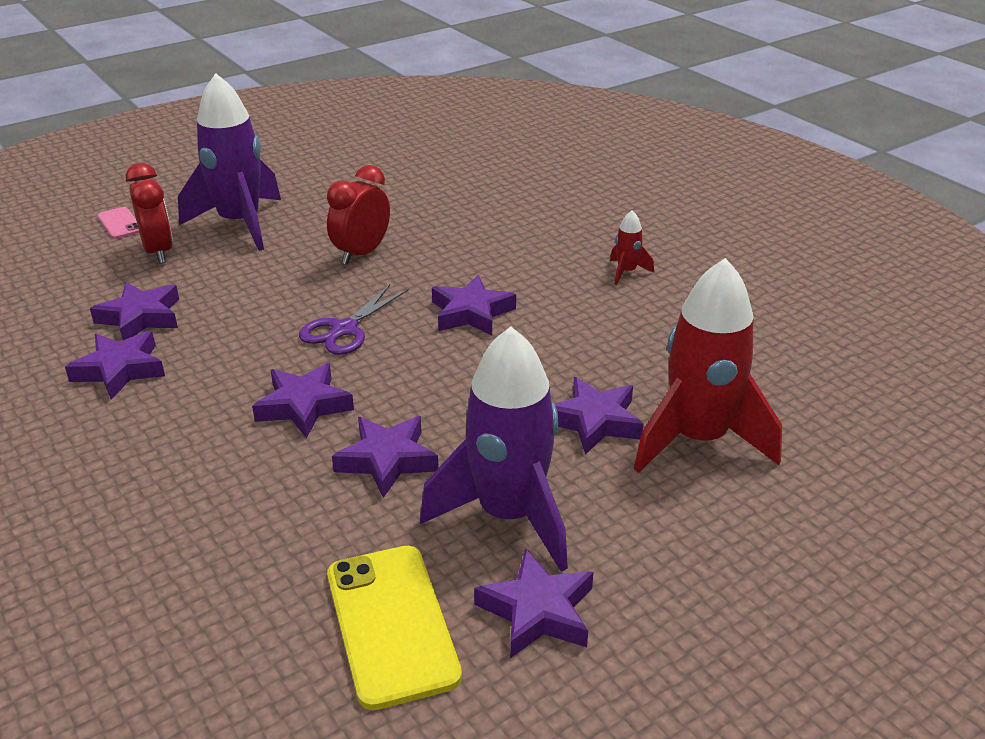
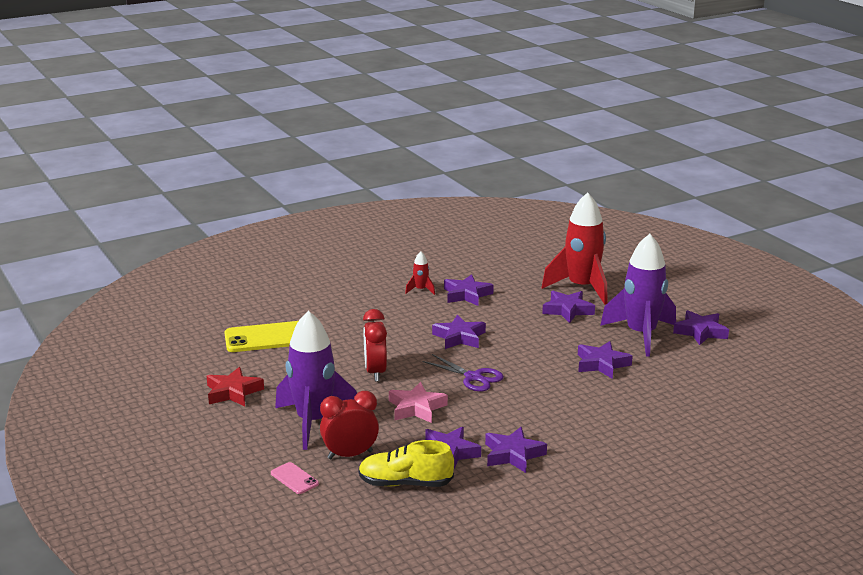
camera: 85 degrees left, 10 degrees down
(81, 291) = (405, 483): none -> yellow shoe
(120, 223) = (294, 478): pink phone -> pink phone turned 75 degrees clockwise
(262, 289) = (416, 408): none -> pink star
(303, 406) = (554, 389): purple star -> purple star (467, 295)
(316, 173) = (233, 392): none -> red star
(361, 253) = (375, 372): red clock -> red clock turned 45 degrees clockwise
(391, 624) = (715, 363): yellow phone -> yellow phone (267, 338)

